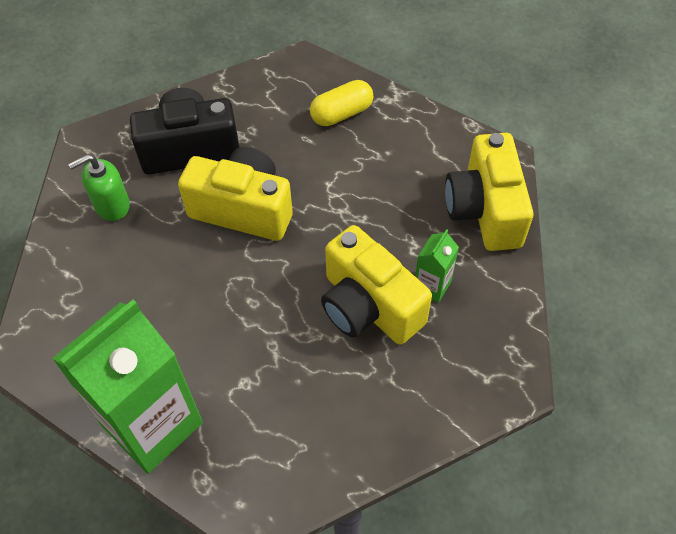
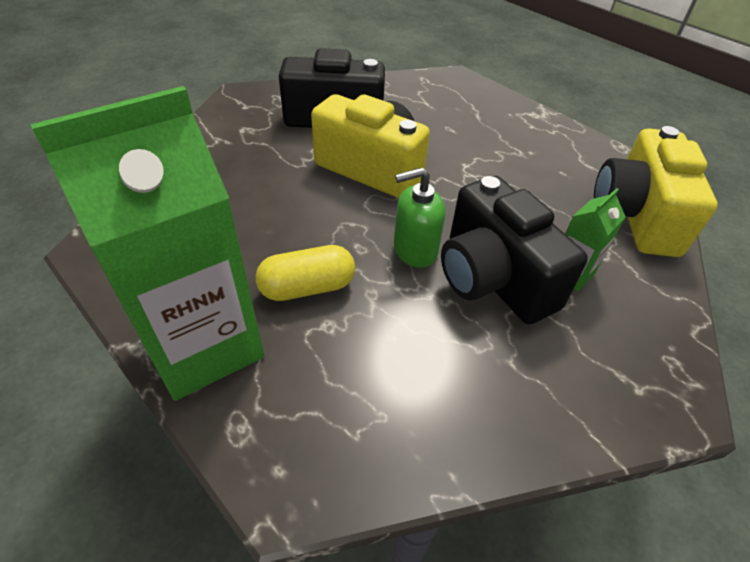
camera: 10 degrees right, 10 degrees down
(112, 205) = (244, 142): green soap dispenser -> green soap dispenser (414, 250)
(342, 113) = (488, 117): yellow capsule -> yellow capsule (307, 287)
(369, 306) = (493, 278): yellow camera -> black camera

